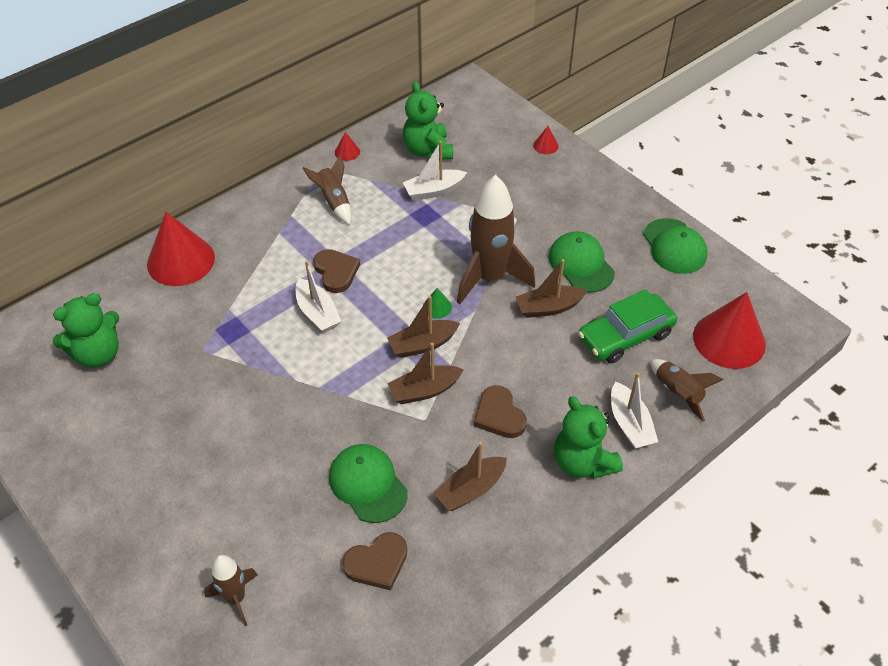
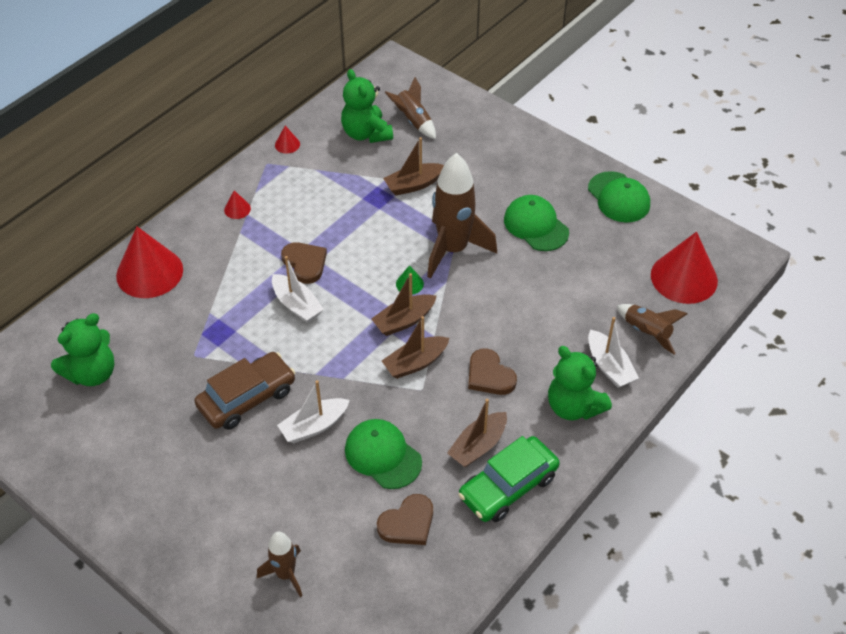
camera: 10 degrees left, 0 degrees up
(243, 402) = (247, 398): none -> brown car
(334, 202) = (286, 195): brown rocket -> brown rocket (413, 121)
(433, 191) = (381, 172): white boat -> white boat (314, 426)
(545, 145) = (479, 115): red cone -> red cone (237, 209)
(548, 307) = (514, 270): brown boat -> brown boat (413, 185)
(625, 336) = (590, 287): green car -> green car (508, 486)

